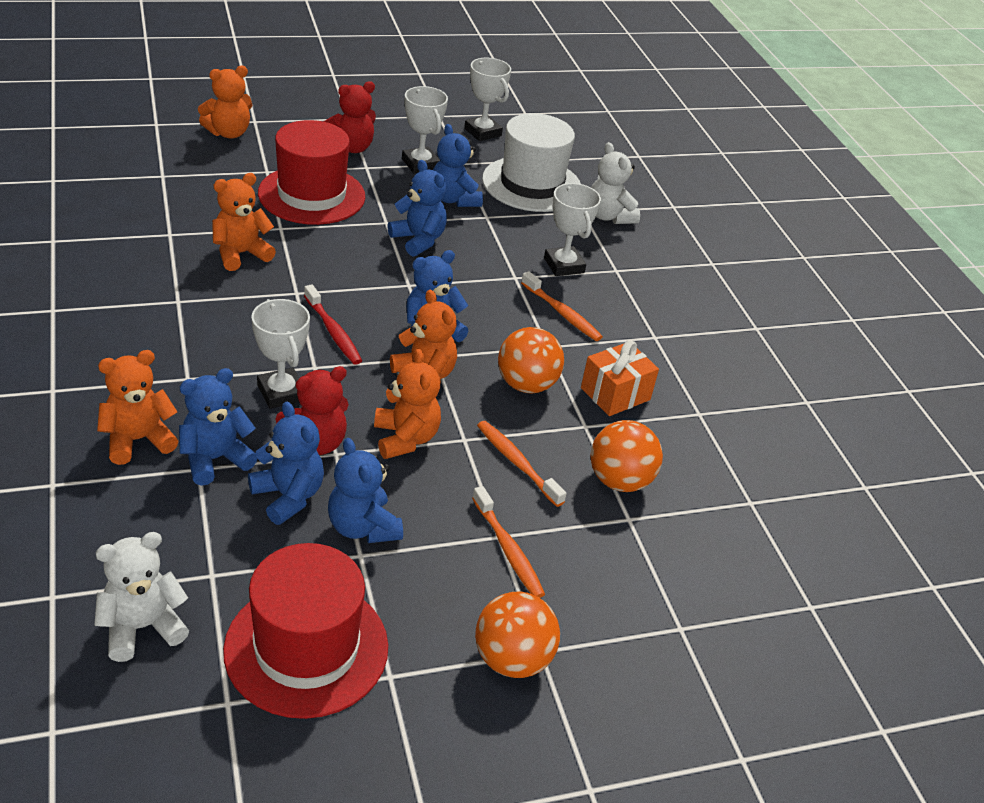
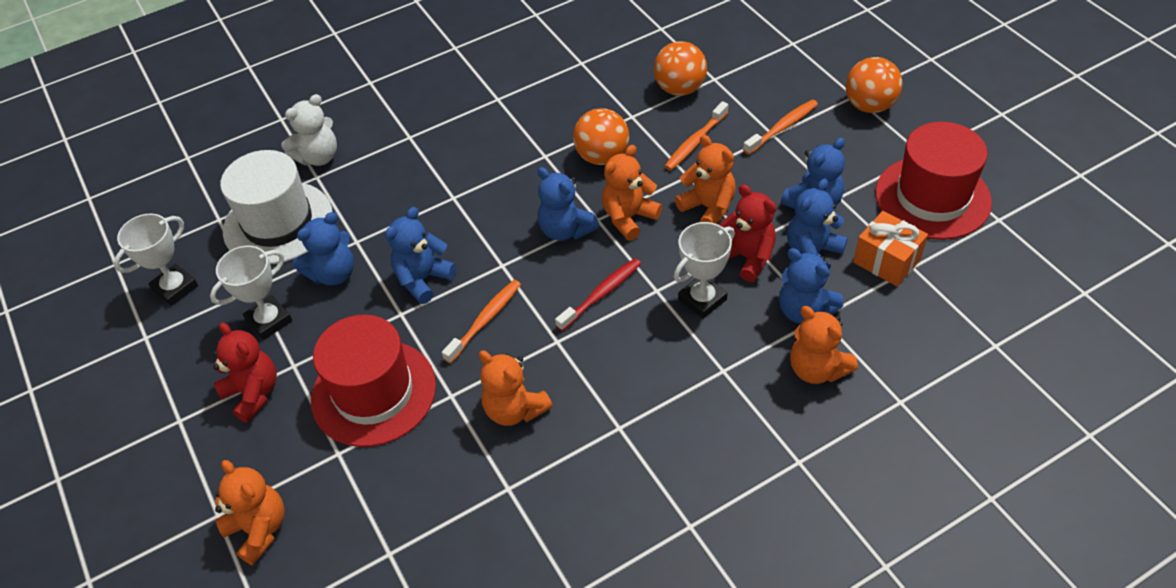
camera: 95 degrees left, 10 degrees up
(142, 627) = (980, 284): white teddy bear -> none
(405, 438) = (708, 207): orange teddy bear -> orange teddy bear turned 75 degrees clockwise
(562, 313) = (493, 156): orange toothbrush -> orange toothbrush (485, 320)
(564, 265) = (418, 170): white trophy -> none
(615, 394) = (584, 107): orange gift -> orange gift (886, 261)

